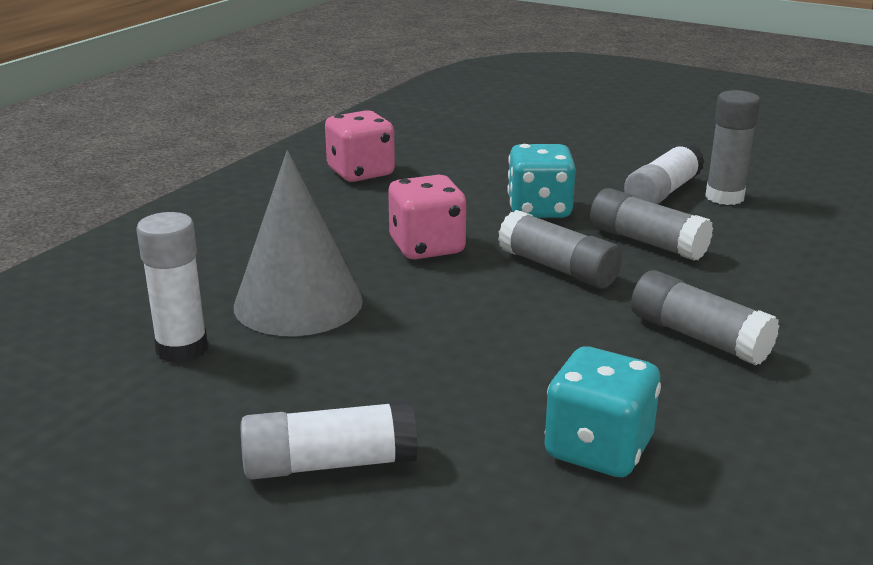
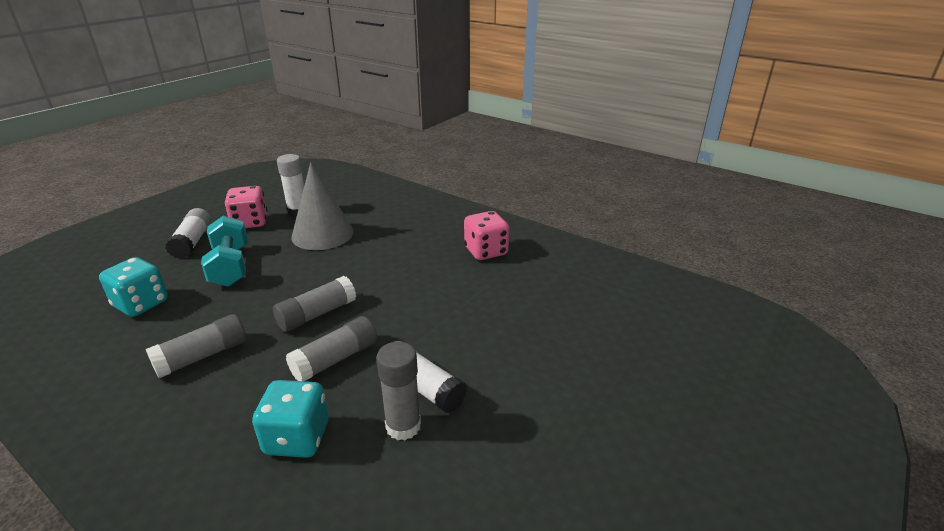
camera: 95 degrees right, 5 degrees up
(427, 247) = (367, 270): pink dice -> pink dice (250, 222)
(436, 379) = (230, 267): none -> turquoise dumbbell
(539, 210) = (407, 317): turquoise dice -> turquoise dice (297, 438)

